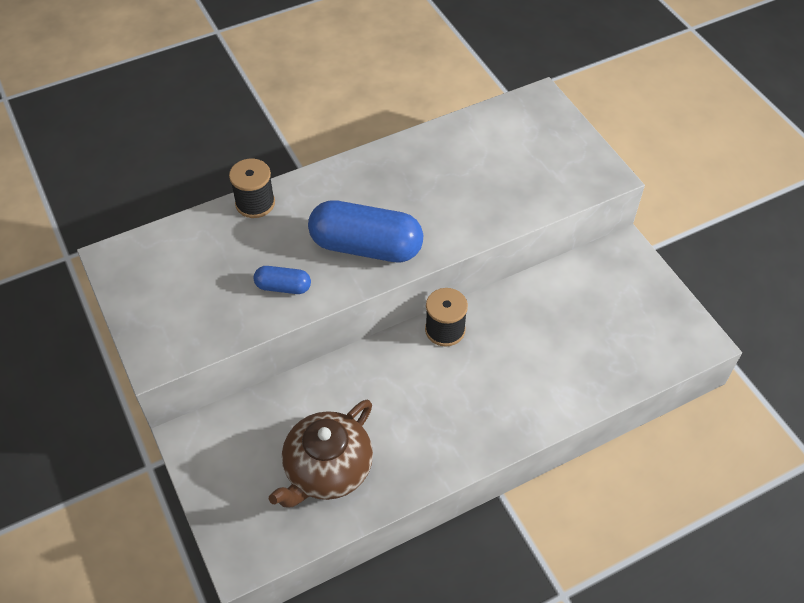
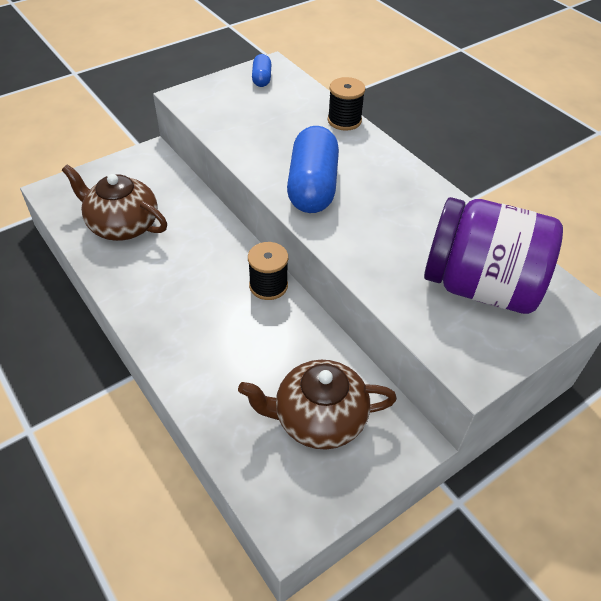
camera: 80 degrees right, 5 degrees down
(283, 287) = (258, 145): blue capsule -> blue capsule (261, 78)
(517, 150) = (480, 286): none -> purple jar
(603, 309) = (318, 419): none -> brown teapot

